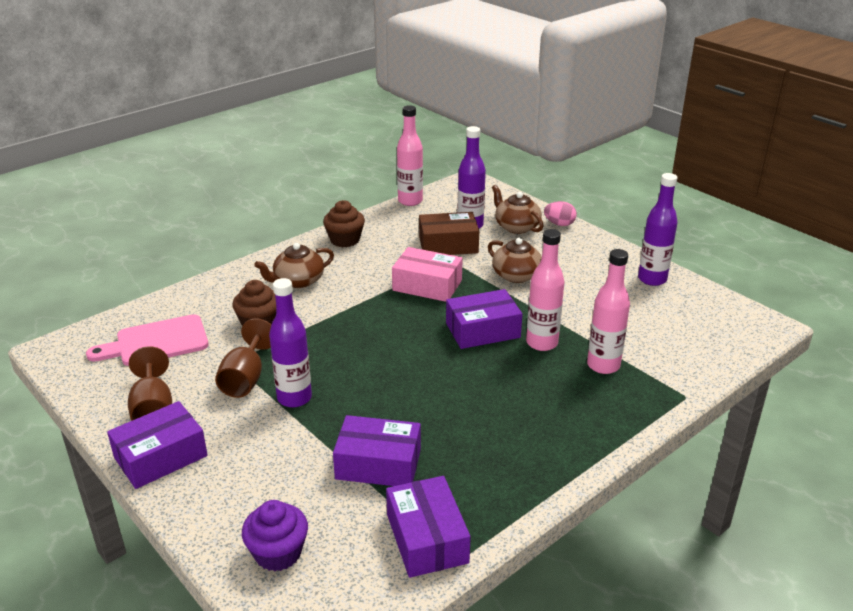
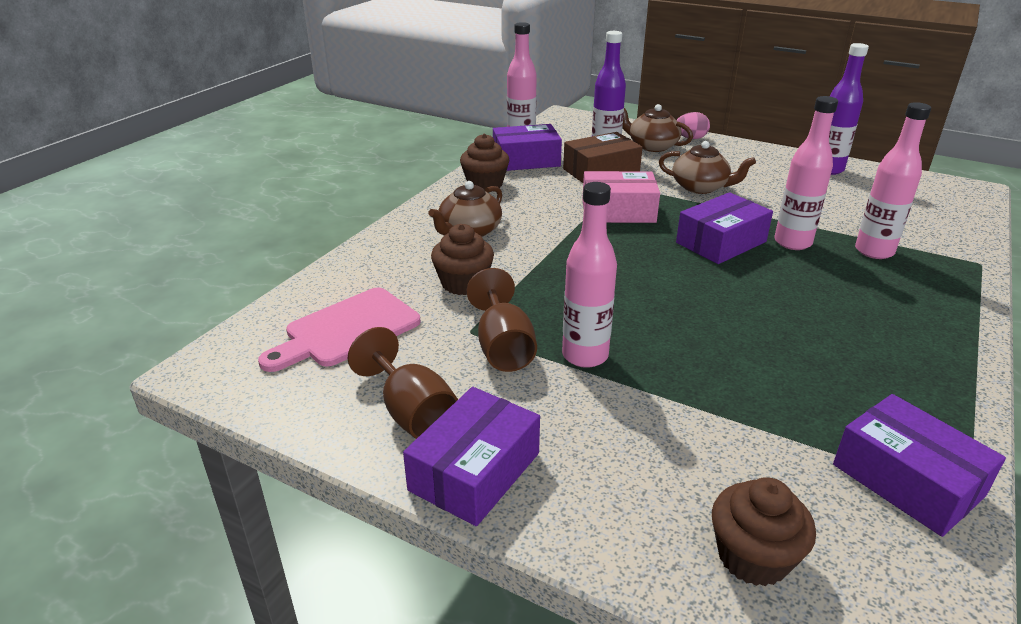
camera: 20 degrees left, 0 degrees up
(278, 553) = (753, 557): purple cupcake -> brown cupcake
(294, 398) = (585, 356): purple bottle -> pink bottle
(378, 464) = (759, 407): purple box -> purple box (526, 160)

